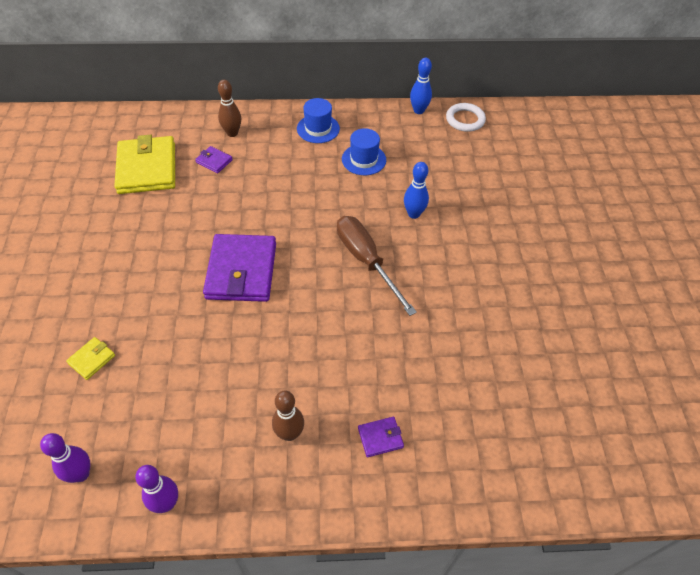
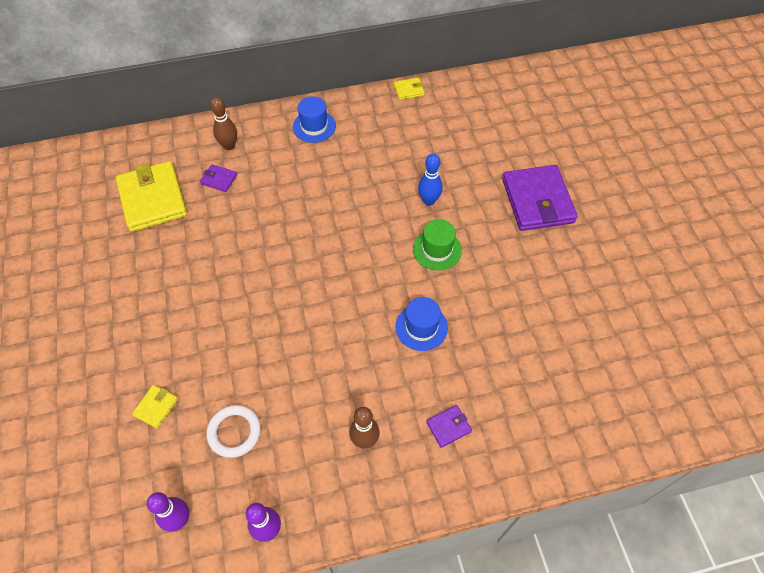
camera: 10 degrees left, 5 degrees up
(241, 271) = (277, 290): purple wallet -> purple wallet (537, 201)
(364, 159) = (367, 152): blue hat -> blue hat (421, 327)
(366, 261) = (395, 257): brown screwdriver -> none
(411, 261) = (437, 249): none -> green hat
(418, 110) = (409, 90): blue bowling pin -> yellow wallet
(465, 120) = (456, 93): white ring -> white ring (234, 432)

